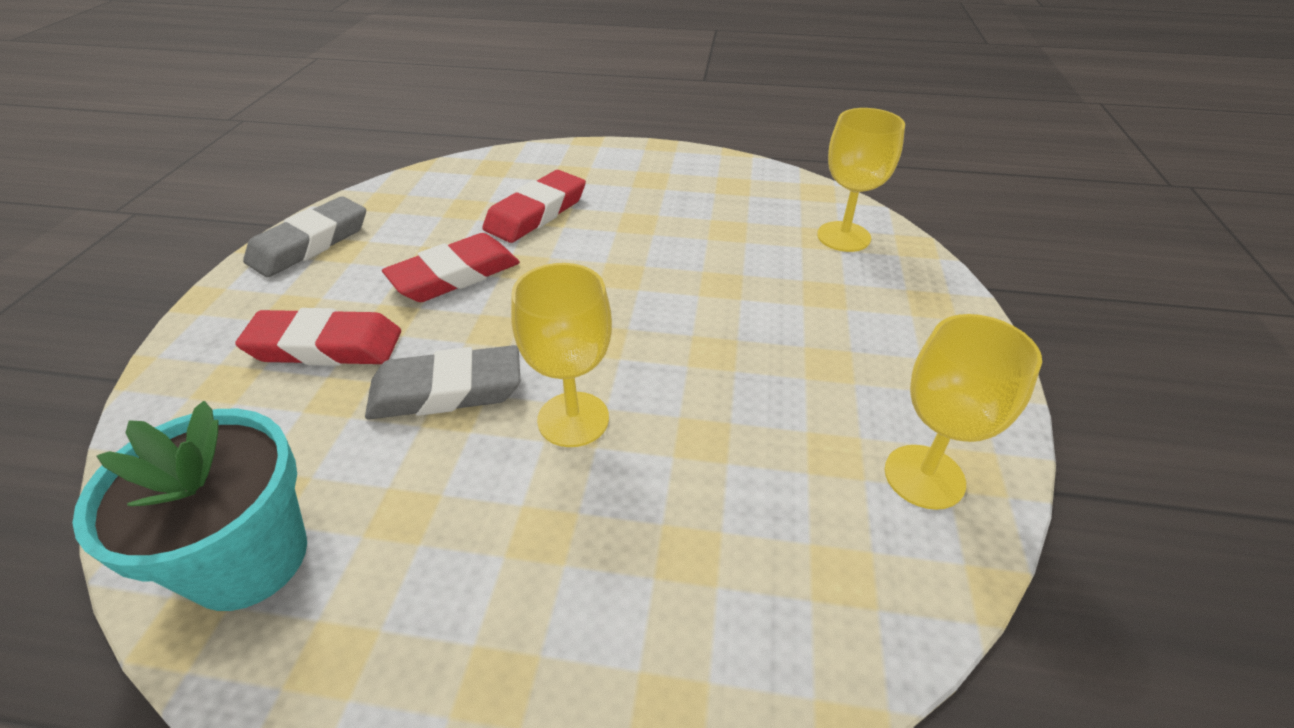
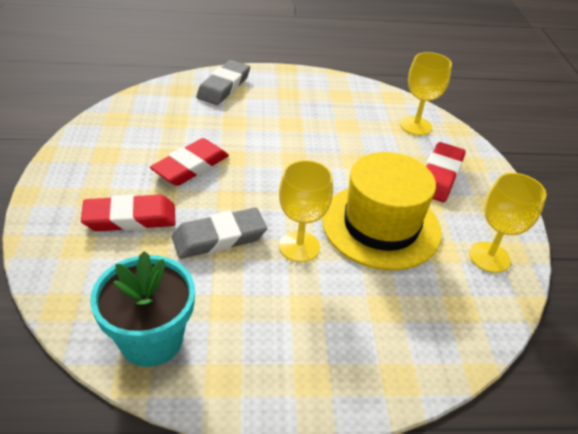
camera: 15 degrees left, 0 degrees up
(310, 243) = (82, 151): grey eraser -> grey eraser (224, 86)
(536, 213) = (224, 121): red eraser -> red eraser (439, 176)
(731, 396) = (381, 225): none -> yellow hat

